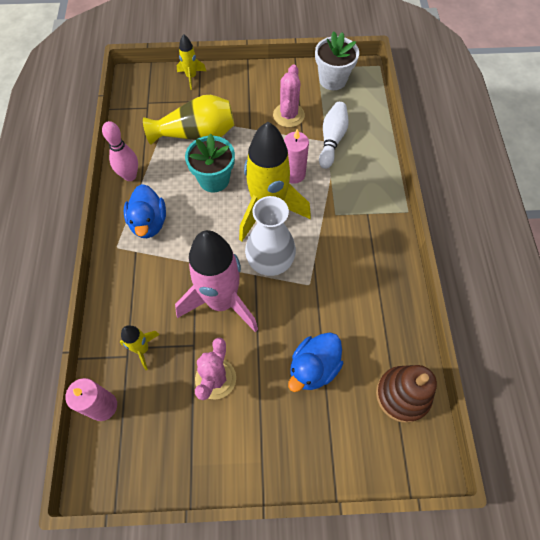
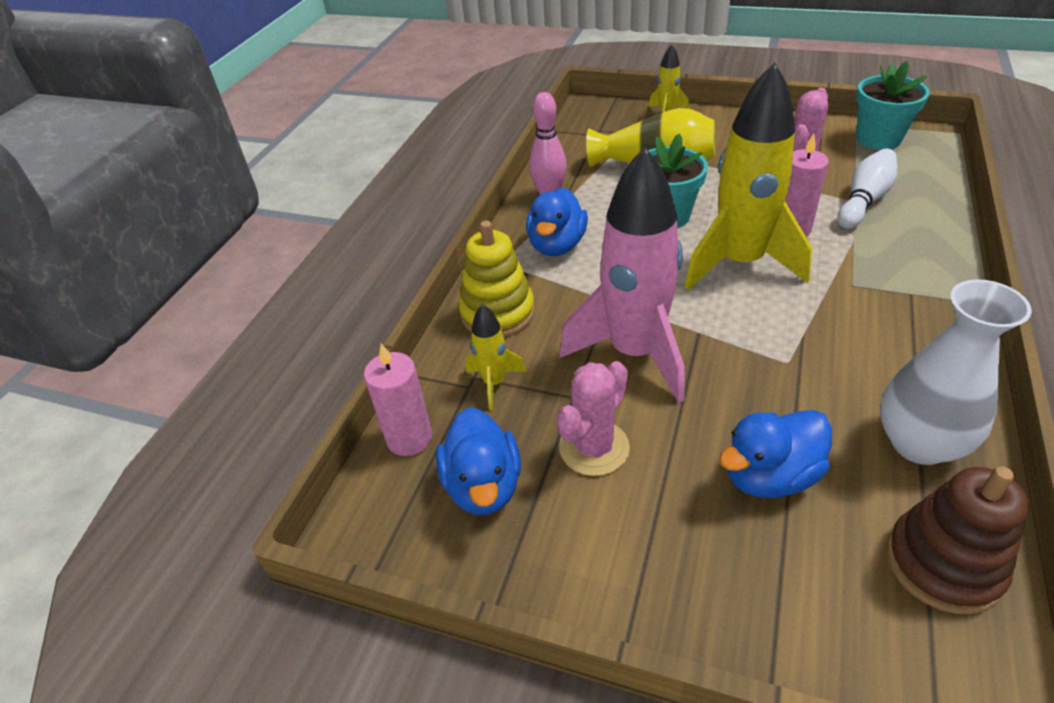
camera: 25 degrees right, 20 degrees down
(127, 292) = (497, 313): none -> yellow stacking toy
(159, 425) = (483, 486): none -> blue duck
(270, 262) = (727, 321): white vase -> white vase (919, 443)
(332, 80) = (878, 139): white flower pot -> turquoise flower pot

